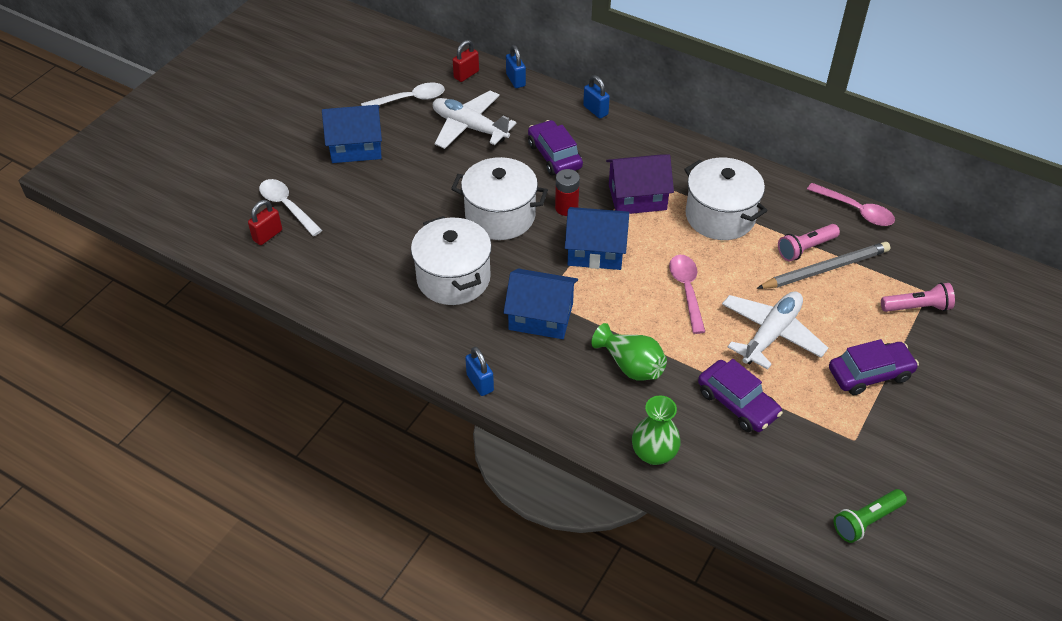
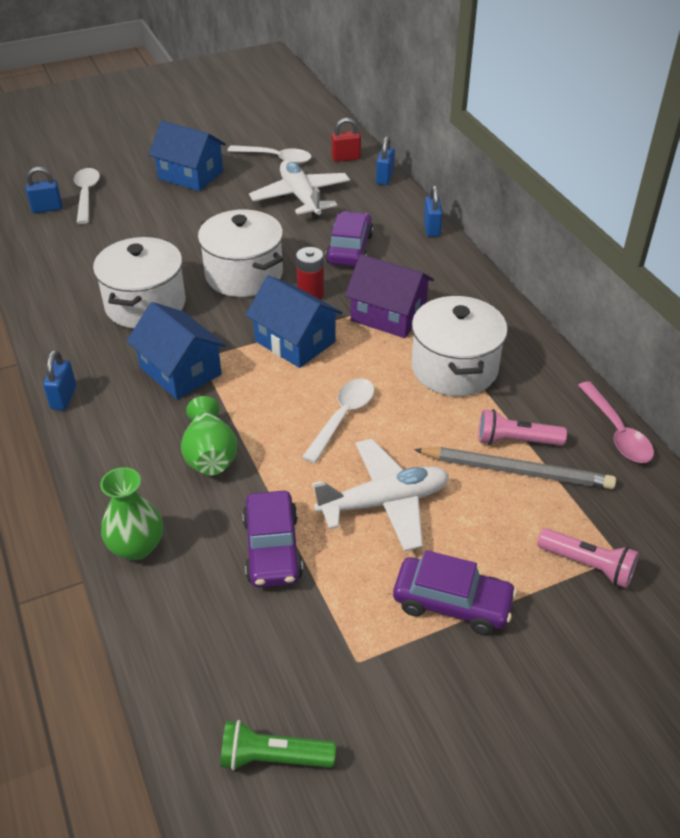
camera: 35 degrees right, 5 degrees down
(267, 235) = (47, 208): red padlock -> blue padlock
(687, 291) = (342, 418): pink spoon -> white spoon

